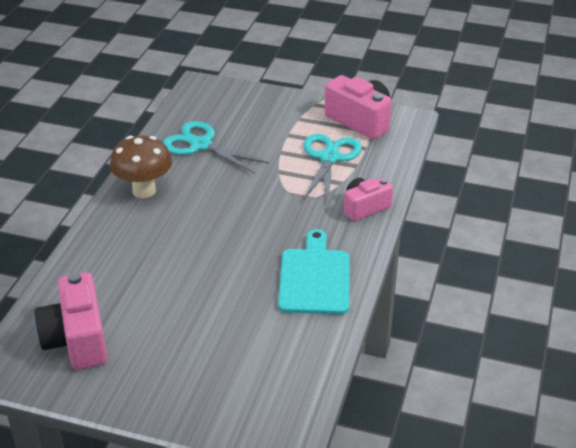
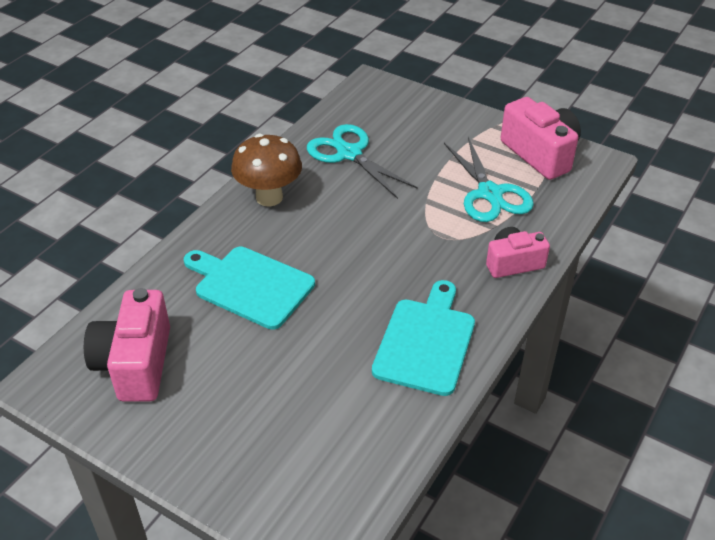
camera: 15 degrees right, 5 degrees up
(153, 262) = (250, 285): none -> turquoise cutting board
(329, 158) = (490, 194): turquoise scissors -> turquoise scissors turned 135 degrees clockwise

